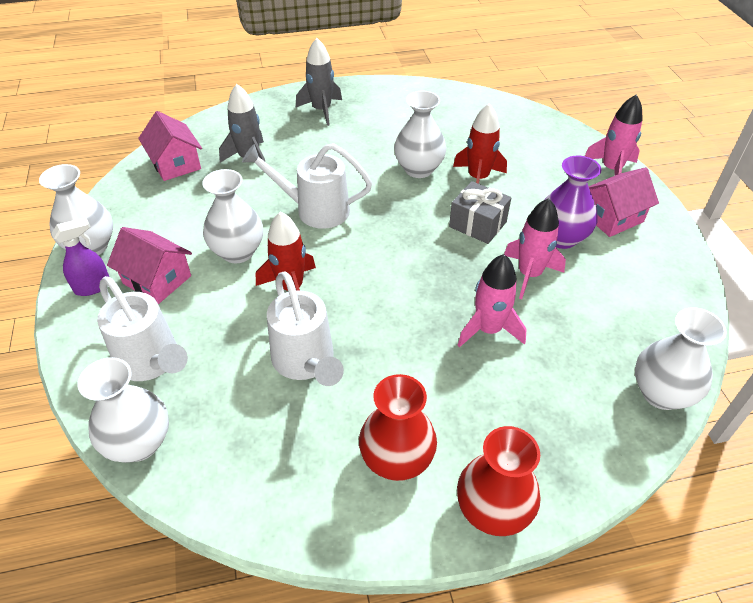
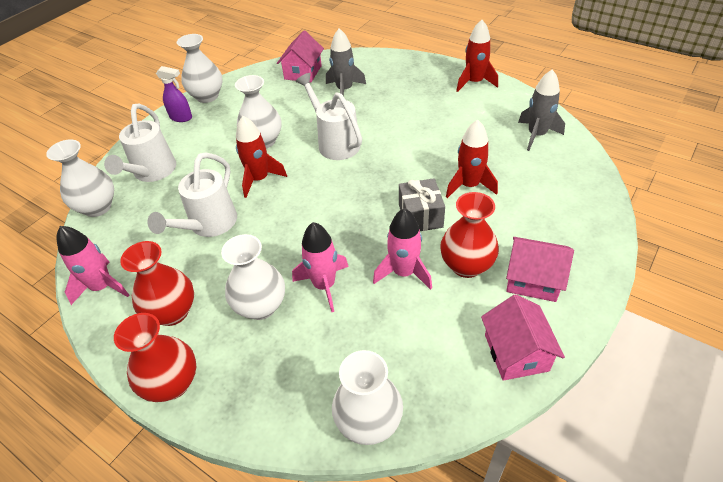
camera: 50 degrees right, 0 degrees up
(157, 279) = (209, 132): pink house -> pink house (516, 352)
(321, 110) = (430, 81): grey rocket -> grey rocket (536, 135)
(362, 93) = (474, 82): none -> red rocket
(418, 169) = (436, 155): white vase -> white vase (261, 306)
(561, 238) = (466, 265): purple vase -> red vase
(611, 169) = (593, 245): pink rocket -> pink rocket (102, 287)

